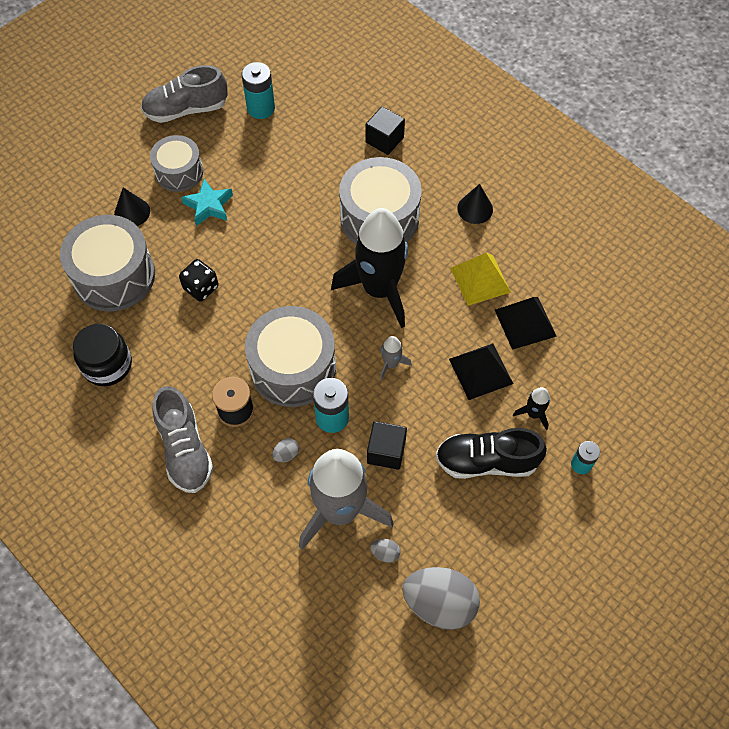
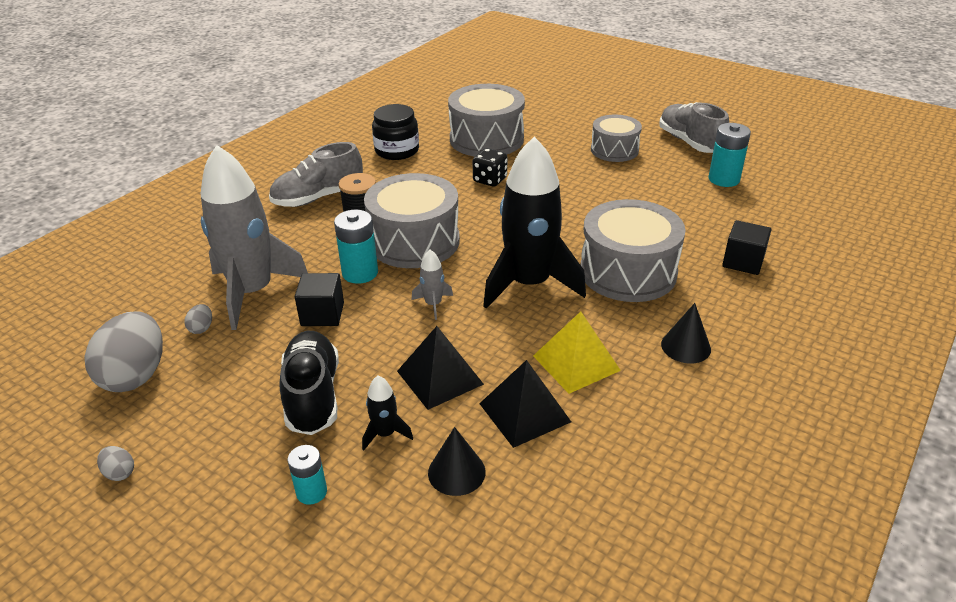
camera: 80 degrees right, 25 degrees down
(132, 212) = (557, 136): black cone -> black cone (456, 472)
(209, 206) = (584, 170): turquoise star -> none
(286, 454) = (316, 251): grey egg -> grey egg (119, 473)

